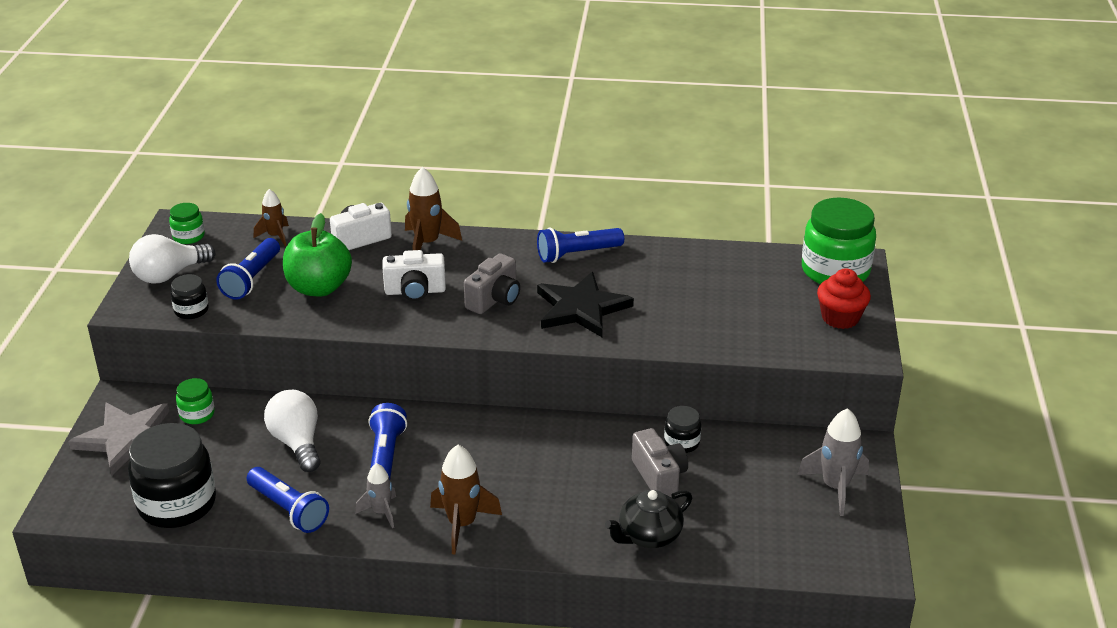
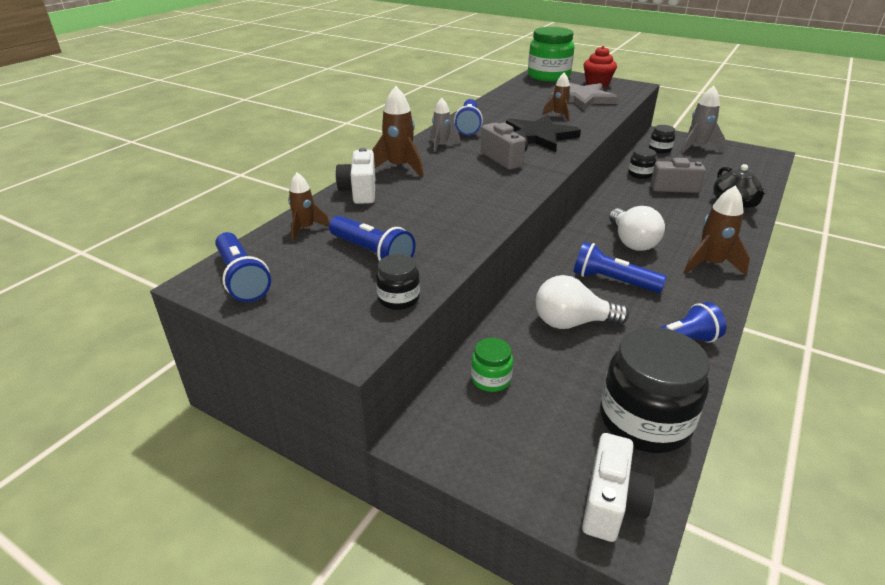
camera: 65 degrees left, 0 degrees up
(126, 439) = (507, 445): grey star -> grey star (582, 99)
(169, 275) = (309, 303): white light bulb -> white light bulb (631, 242)
(188, 236) = (242, 278): green jar -> blue flashlight
(319, 288) = (422, 222): green apple -> none
(381, 512) = (687, 297): grey rocket -> grey rocket (441, 144)
(415, 291) = (467, 184): white camera -> white camera (611, 503)
(668, 309) = (559, 115): none -> brown rocket
(791, 451) = (660, 149): none -> black jar

